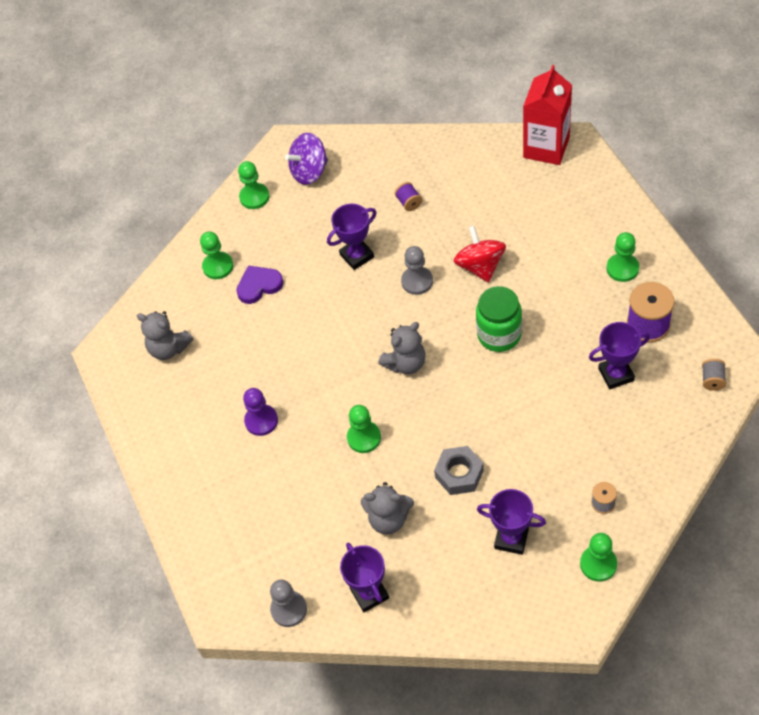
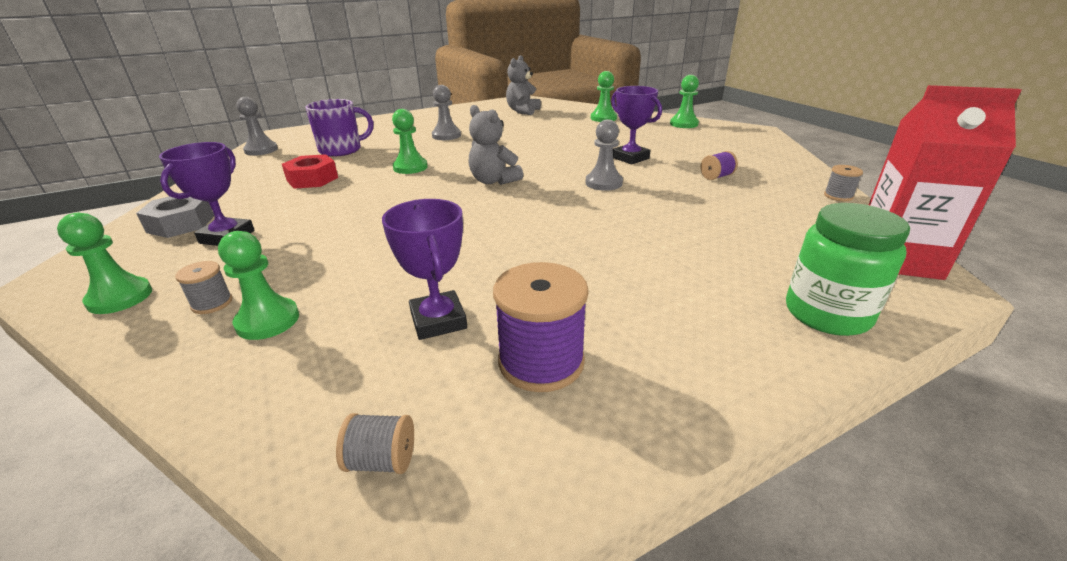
camera: 80 degrees right, 25 degrees down
(259, 286) = (586, 129): purple heart -> none
(261, 421) = (446, 136): purple pawn -> grey pawn
(300, 519) = (341, 150): none -> purple mug
(309, 171) = (728, 138): purple spinning top -> none
(369, 593) = (242, 174): purple trophy -> none
(388, 519) = (312, 179): grey teddy bear -> red nut
(453, 140) = (838, 196): none -> grey spool
(459, 474) = (338, 208): grey nut -> grey nut (181, 224)
(480, 266) = (636, 214): red spinning top -> none
(499, 335) = (527, 227): green jar -> green jar (827, 314)
(622, 268) = (670, 333): green pawn -> green pawn (268, 321)

